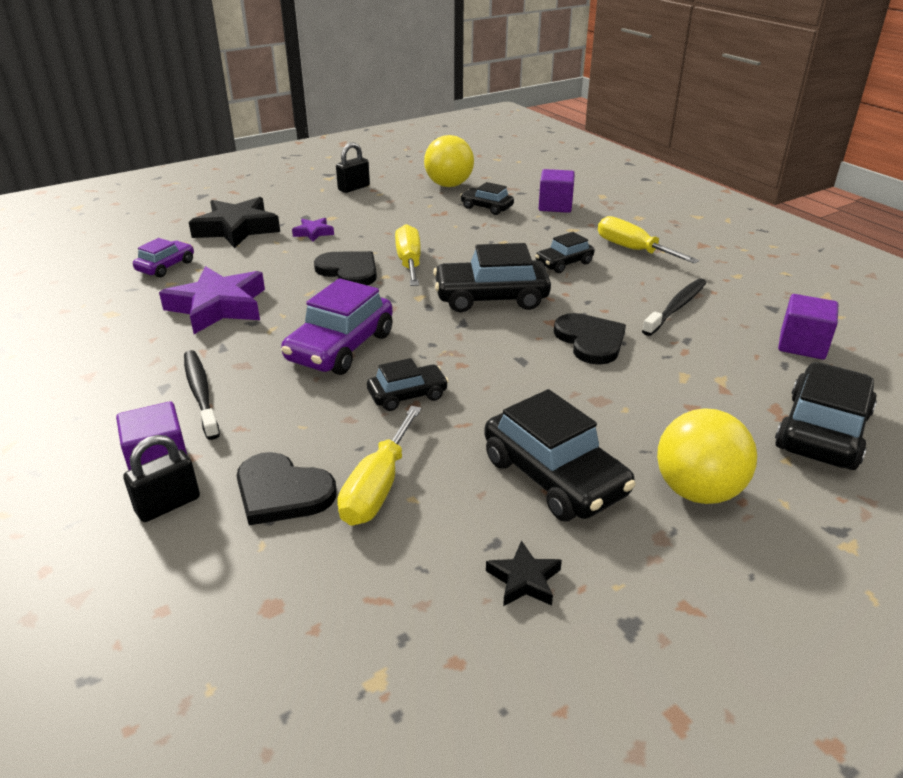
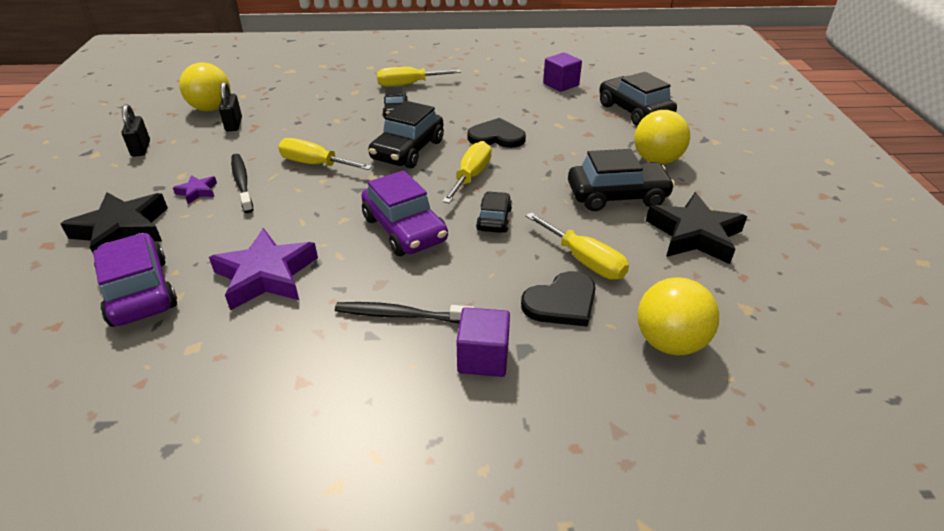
camera: 60 degrees left, 5 degrees up
(166, 266) = (139, 291): purple car -> purple car, size x1.76
(168, 504) = (538, 362): black padlock -> black padlock (234, 124)
(253, 608) = (669, 342): none -> yellow ball
(349, 271) = (292, 194): black heart -> none
(481, 352) = (471, 176): none -> yellow screwdriver
(486, 207) = (275, 107): black car -> none
(524, 580) = (694, 235): black star -> black star, size x2.12
(555, 206) = (312, 85): purple cube -> none
(676, 307) = (489, 99): black toothbrush -> black toothbrush (242, 182)

